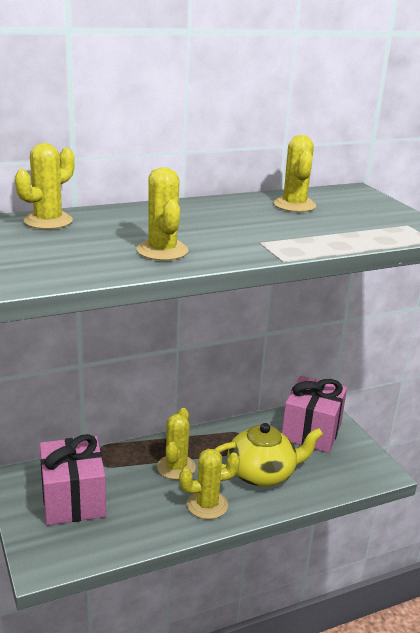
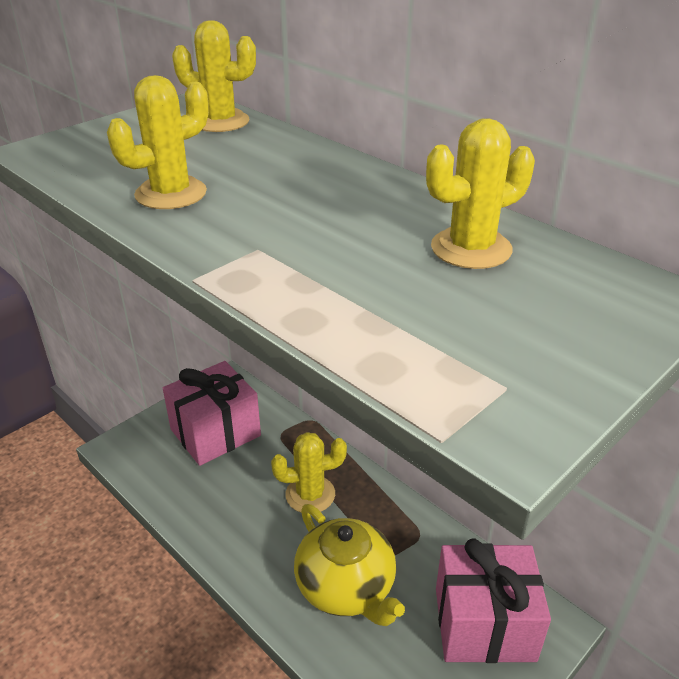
camera: 70 degrees right, 10 degrees up
(207, 505) = (256, 546): yellow cactus -> none

